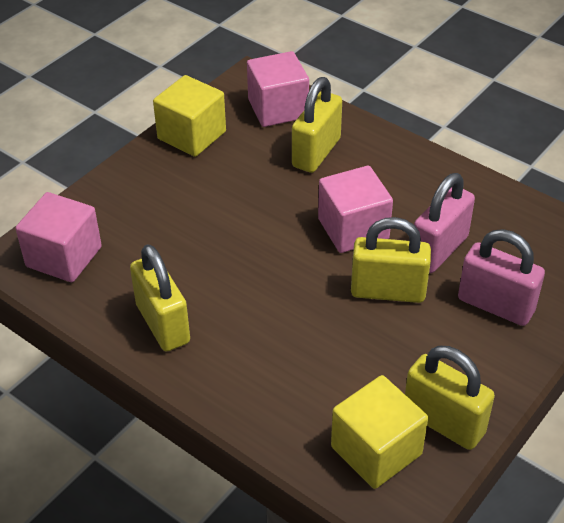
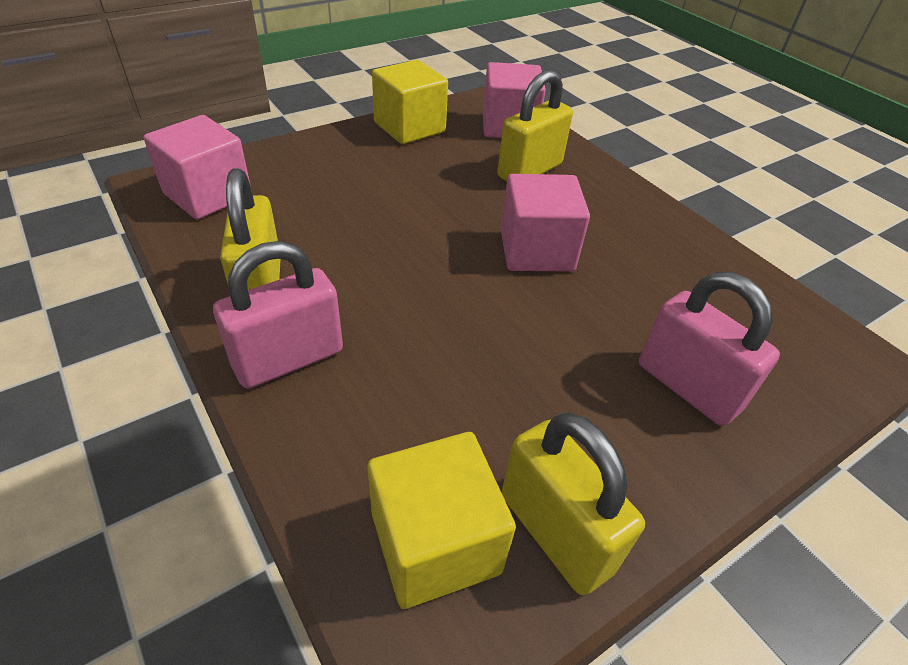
camera: 15 degrees right, 0 degrees up
(388, 291) = (548, 329): yellow padlock -> none
(439, 250) = (632, 300): pink padlock -> pink padlock (288, 359)

